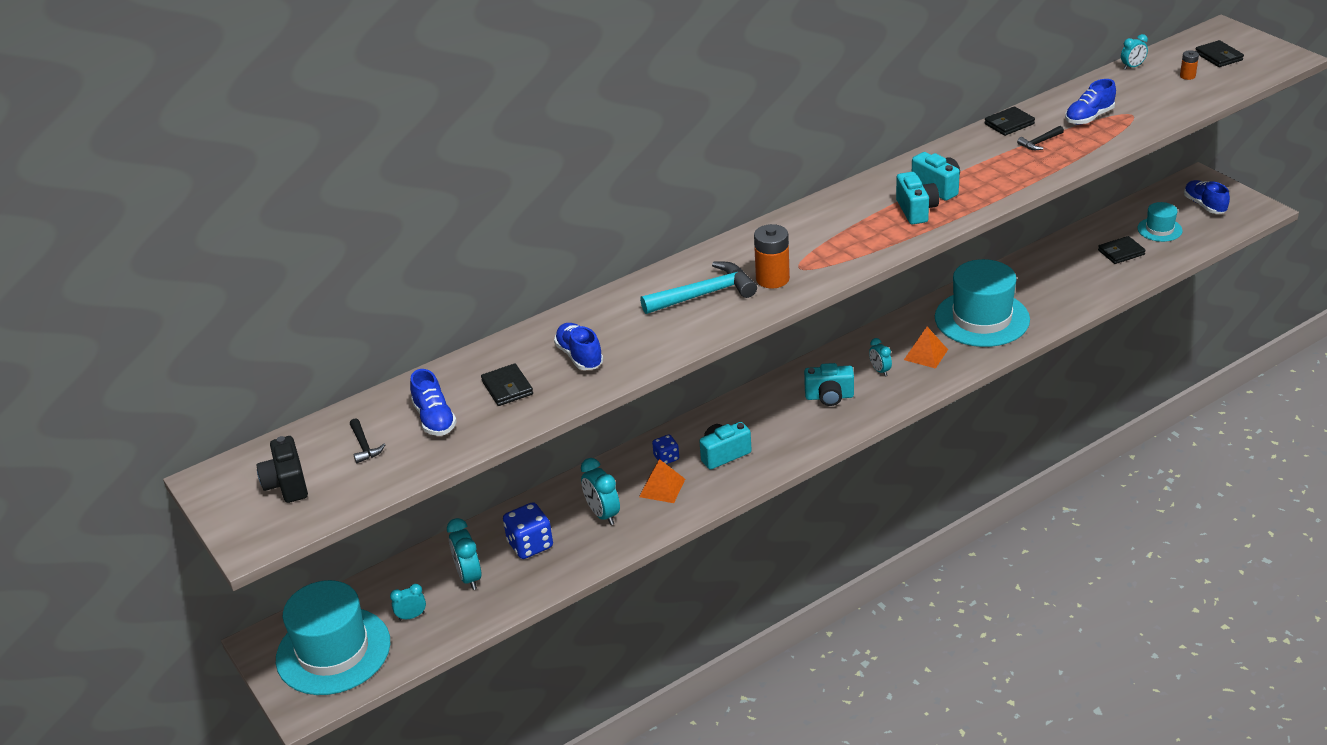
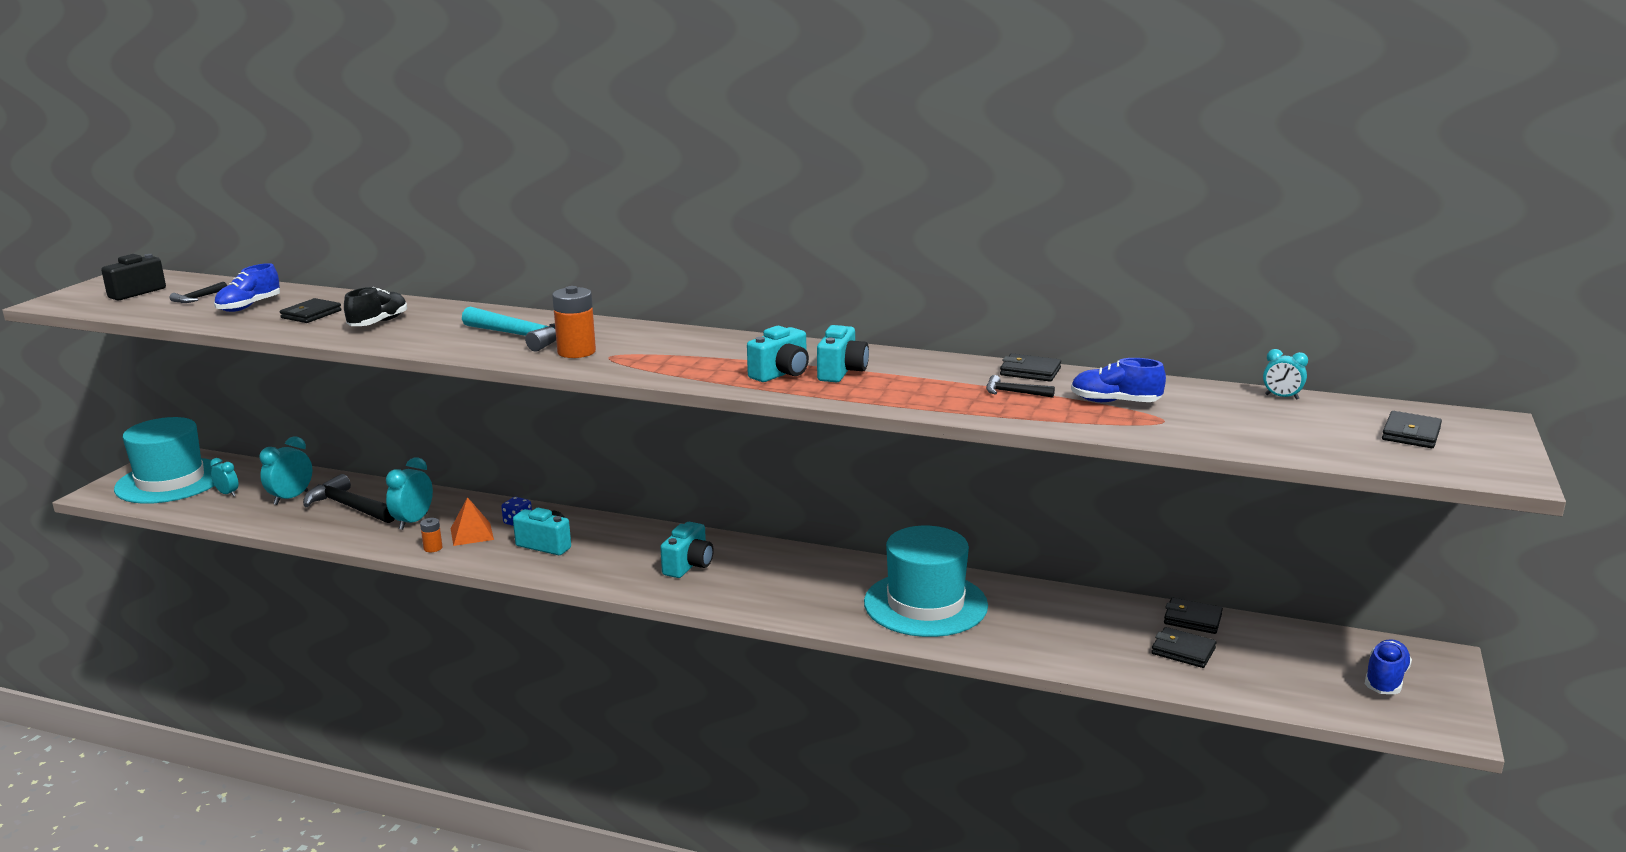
camera: 50 degrees right, 15 degrees down
(530, 545) = (349, 507): blue dice -> black hammer
(579, 356) = (378, 323): blue shoe -> black shoe
(829, 397) = (689, 566): turquoise camera -> turquoise camera turned 120 degrees counterclockwise
(880, 370) = (762, 577): turquoise clock -> none
(926, 354) = (820, 593): orange pyramid -> none
(1090, 233) = (1192, 619): none -> black wallet
(1159, 229) = (1275, 663): turquoise hat -> none
(1187, 76) = (1321, 428): orange battery -> orange battery (433, 548)

